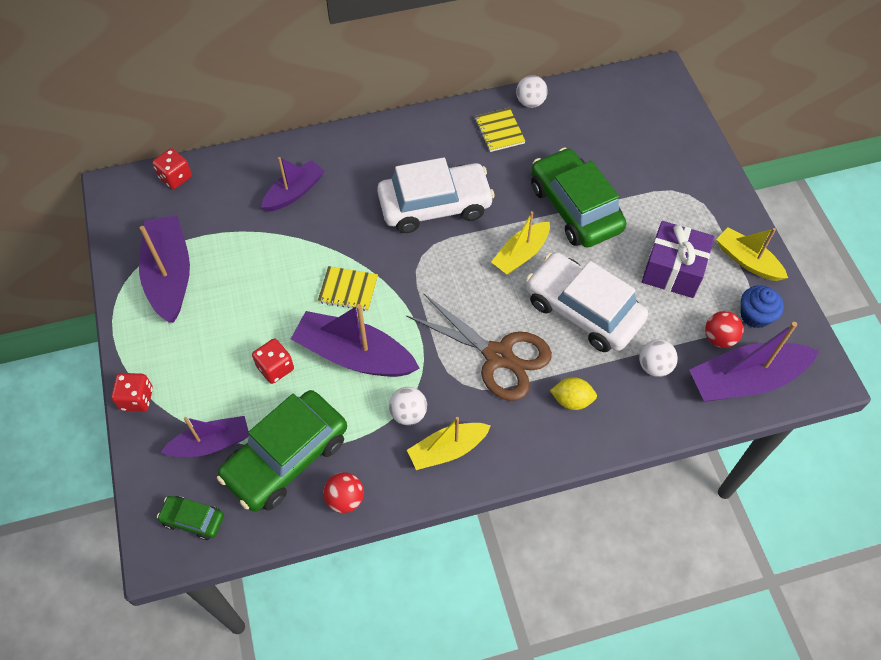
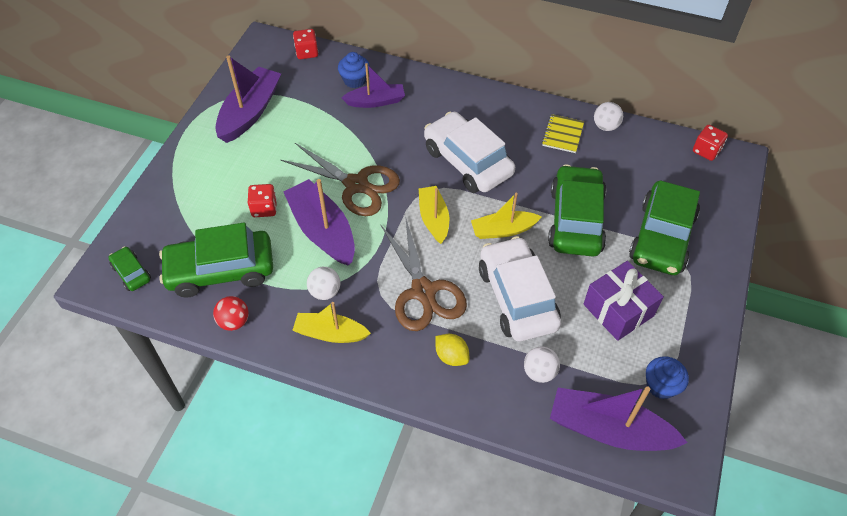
camera: 35 degrees right, 5 degrees down
(137, 399) = (164, 177): red dice -> red dice (706, 151)
(211, 443) = (183, 232): purple boat -> none
(253, 181) = (355, 80): none -> blue cupcake
(348, 289) = (356, 185): yellow notebook -> brown scissors
(435, 205) = (467, 161): white car -> white car turned 150 degrees counterclockwise
(656, 182) = (662, 237): none -> green car
(719, 338) = (613, 384): red ball -> none
(747, 261) = (691, 340): yellow boat -> yellow boat (434, 219)

